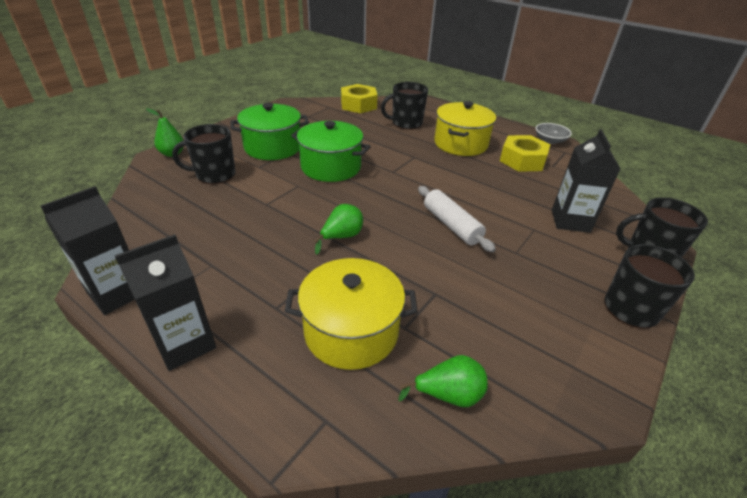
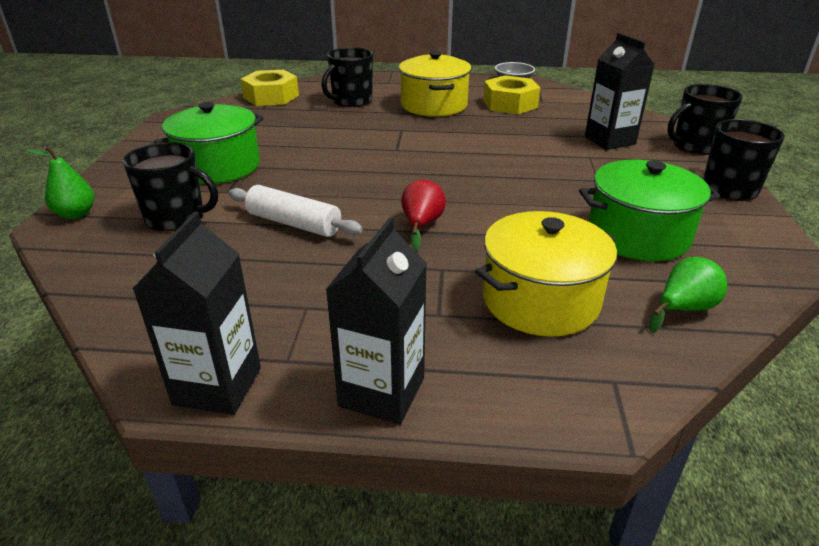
camera: 30 degrees left, 5 degrees down
(214, 175) = (176, 217): black mug -> black mug turned 120 degrees counterclockwise
(331, 167) = (320, 165): green pot -> green pot (638, 235)
(341, 237) = (421, 225): green pear -> red pear
(451, 225) = (515, 177): white rolling pin -> white rolling pin (294, 224)

